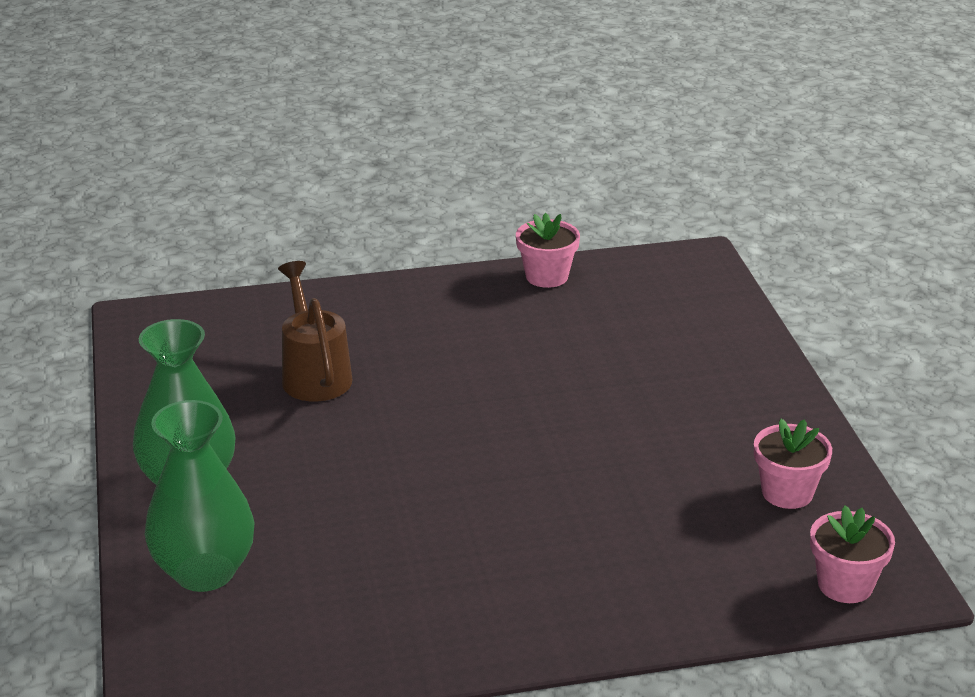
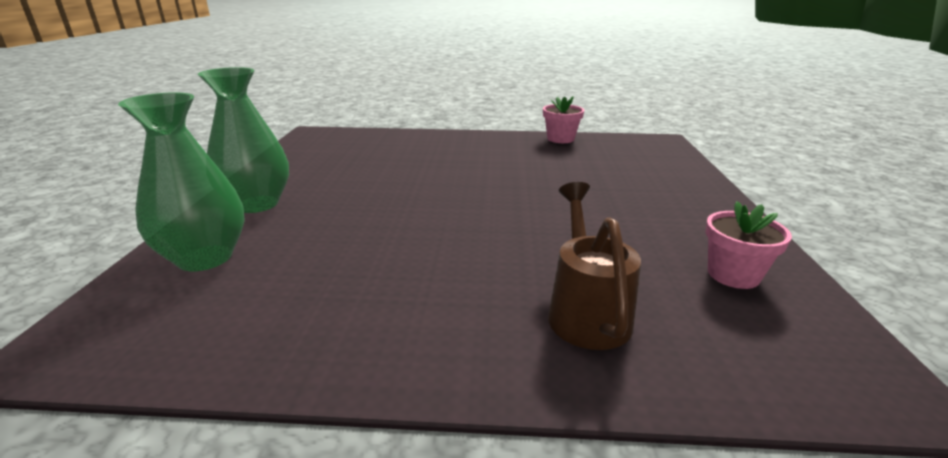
camera: 15 degrees right, 5 degrees down
(314, 374) = (389, 163): brown watering can -> brown watering can (586, 311)
(845, 585) = (812, 374): pink flower pot -> none

